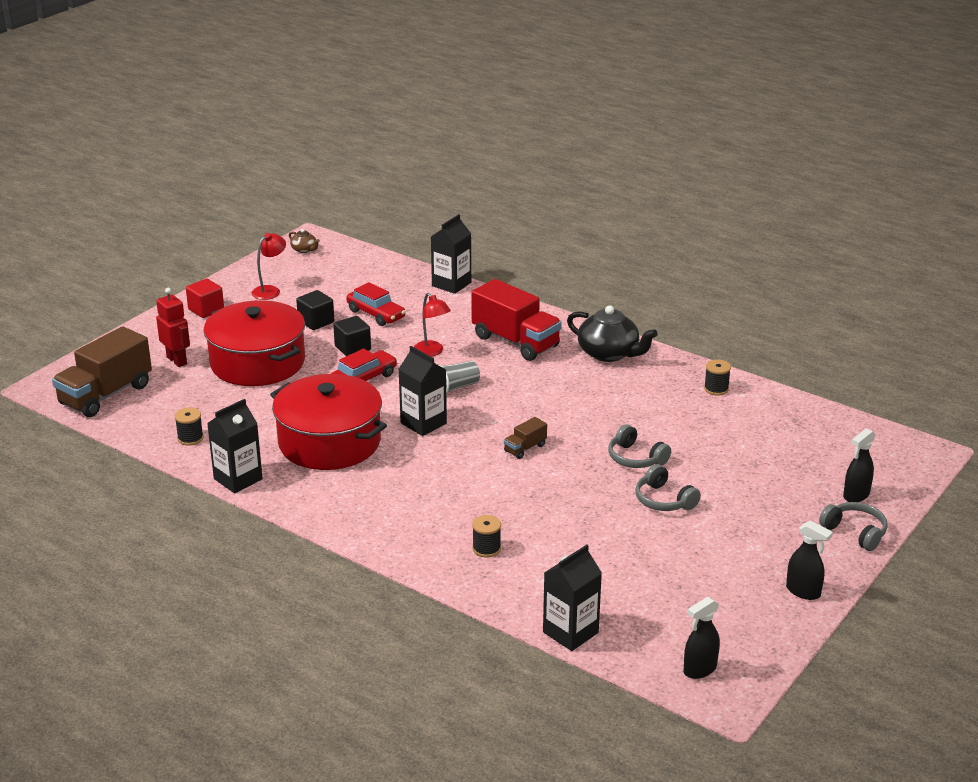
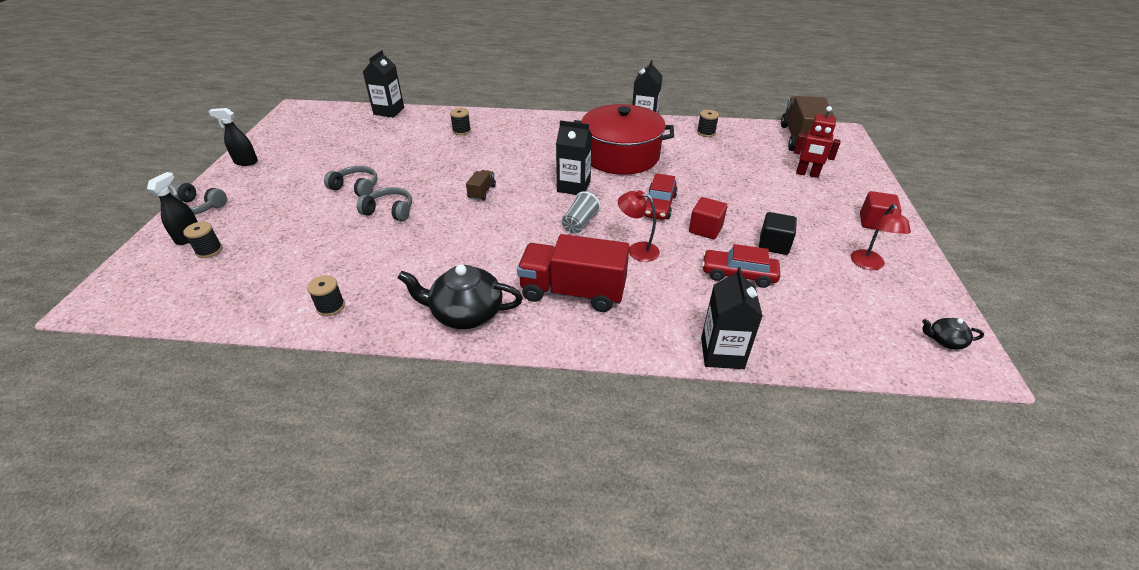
camera: 150 degrees right, 10 degrees up
(257, 362) = (753, 191): red pot -> none
(304, 249) = (945, 341): brown teapot -> black teapot
(352, 348) = (705, 229): black cube -> red cube
(699, 669) = (311, 115): black spray bottle -> none
(831, 472) = (209, 250): none -> black spool

